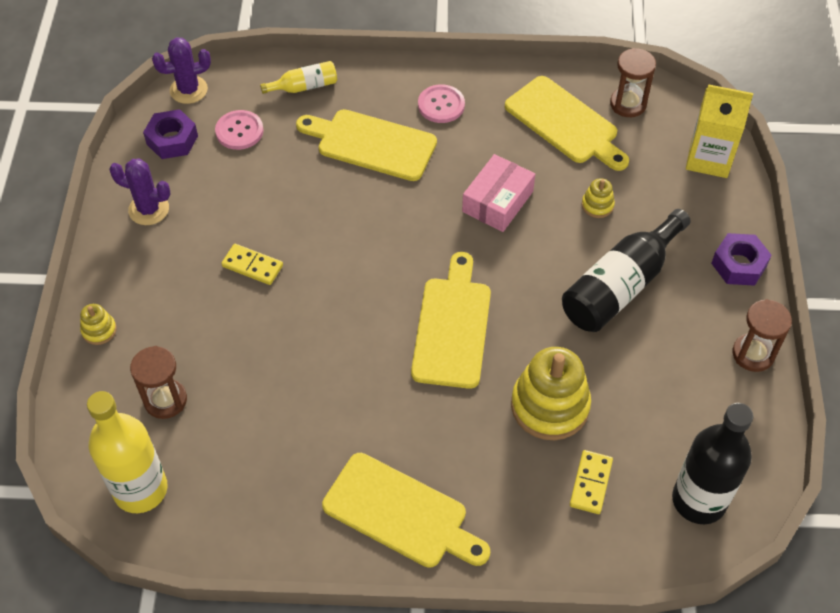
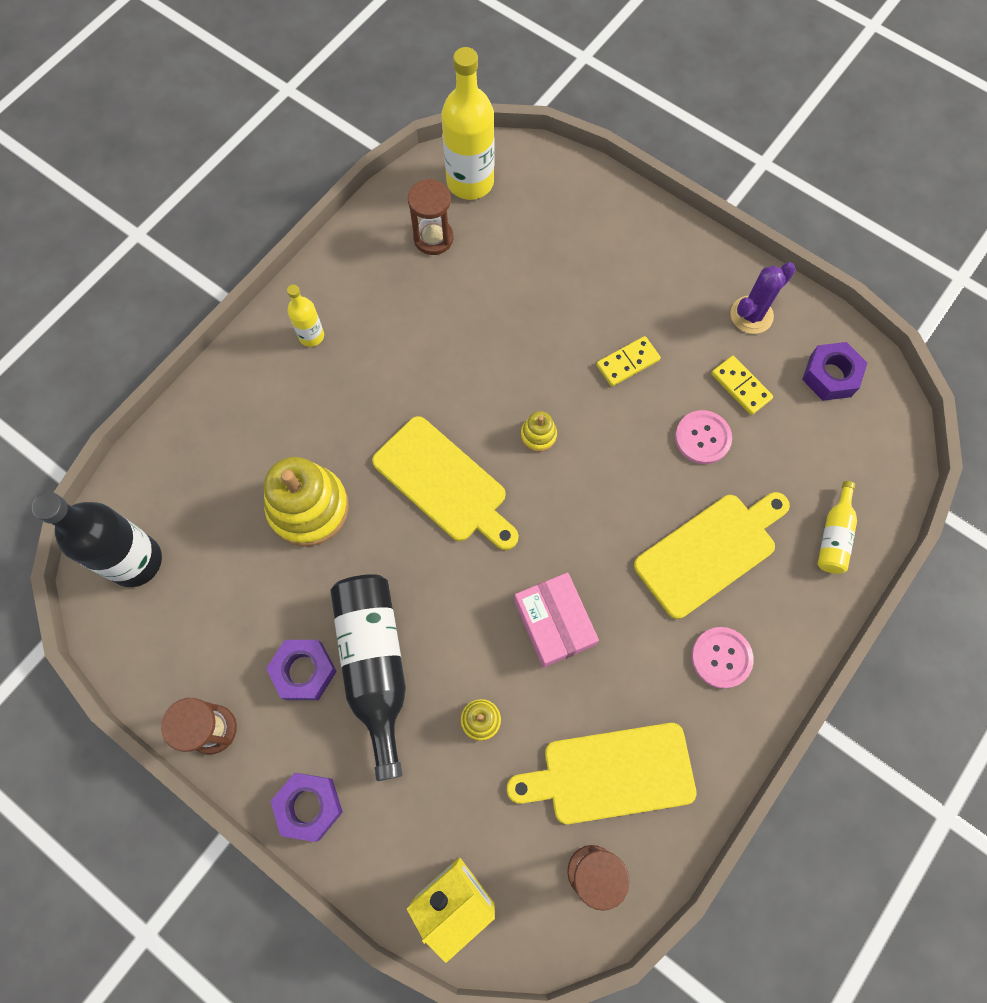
camera: 125 degrees right, 15 degrees up
(99, 330) = (639, 220): yellow stacking toy -> yellow stacking toy (538, 435)
(165, 400) = (536, 233): brown hourglass -> brown hourglass (433, 238)
(188, 90) = (894, 424): purple cactus -> none
(239, 131) = (805, 440): pink button -> pink button (702, 438)
(401, 513) = (311, 336): yellow cutting board -> yellow bottle
(590, 483) = (219, 488): yellow domino -> yellow domino (741, 386)
(664, 325) = (304, 671): none -> purple nut

